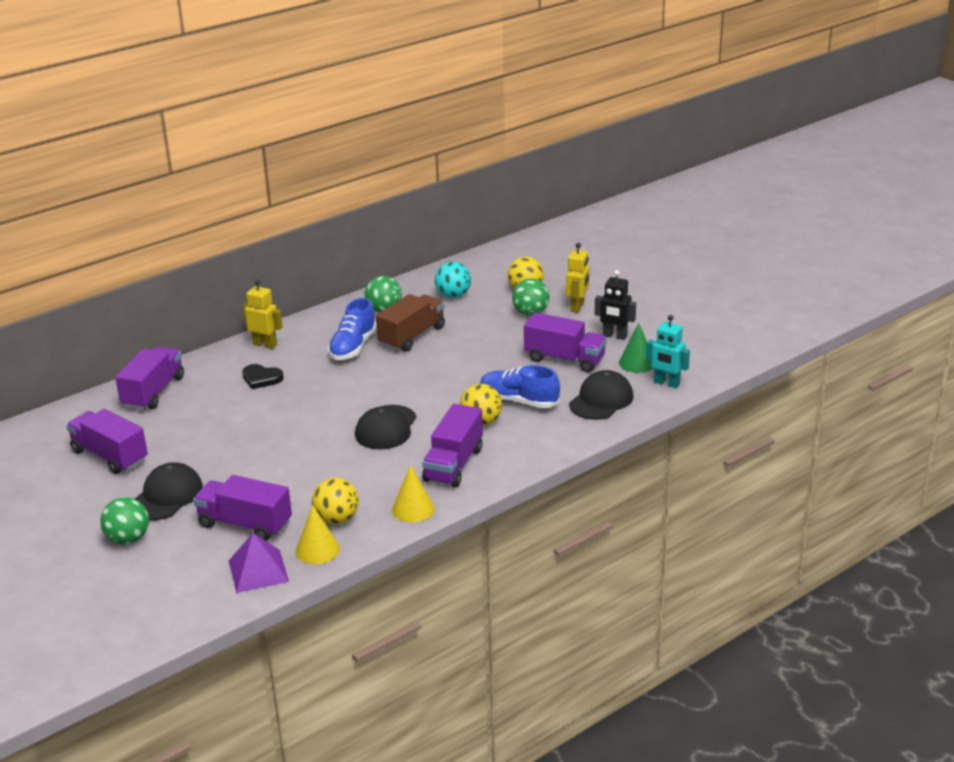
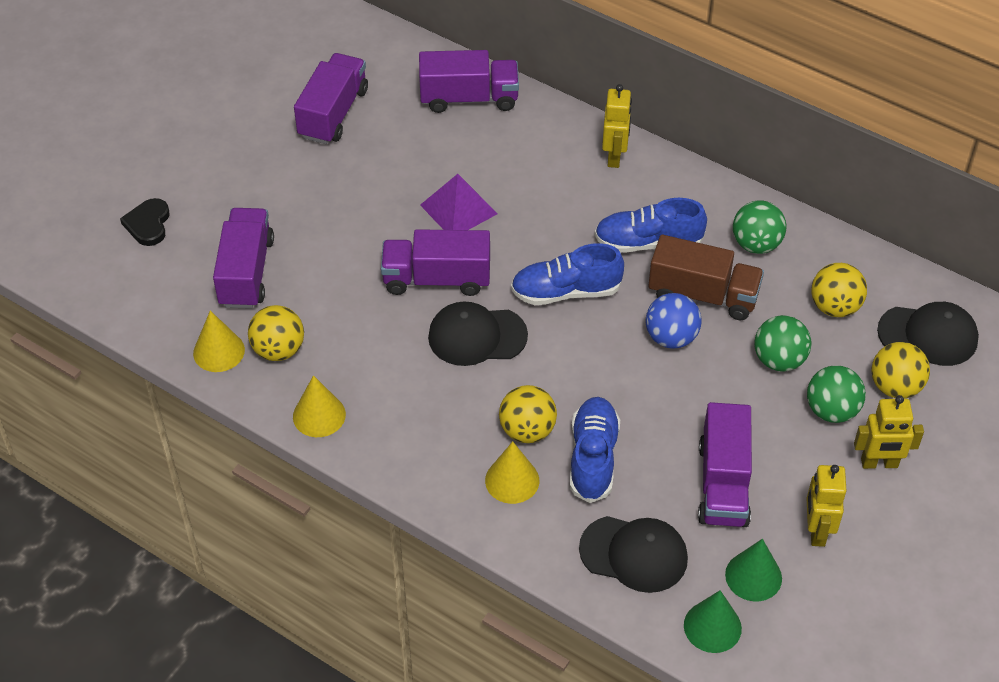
camera: 70 degrees right, 20 degrees up
(128, 539) = (195, 187): green ball -> green ball (779, 360)
(167, 496) = (276, 188): black cap -> black cap (928, 335)
(258, 570) = (170, 313): purple pyramid -> purple pyramid (458, 209)
(261, 378) = (537, 181): black heart -> black heart (148, 224)
(372, 385) = (566, 291): none -> blue shoe
(439, 354) = (671, 337): none -> blue ball
(453, 295) = (834, 307): turquoise ball -> yellow ball
(453, 464) = (422, 428): purple truck -> purple truck (436, 279)
(519, 435) = (512, 480): none -> yellow cone
(614, 336) = (816, 530): black robot -> yellow robot
(666, 383) = (712, 626): turquoise robot -> green cone

